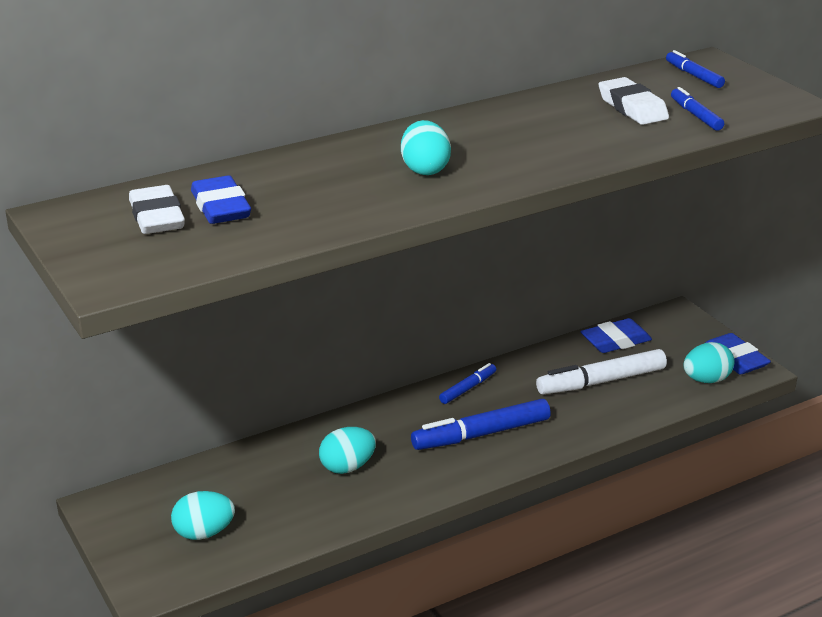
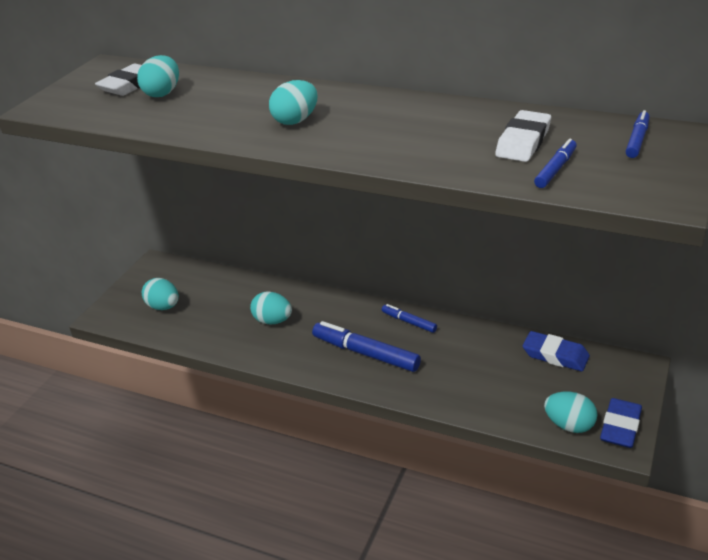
camera: 55 degrees right, 5 degrees up
(221, 207) = (162, 93): blue eraser -> turquoise egg
(468, 388) = (409, 322): blue marker -> blue marker turned 150 degrees counterclockwise
(601, 381) = (494, 374): white marker -> none

